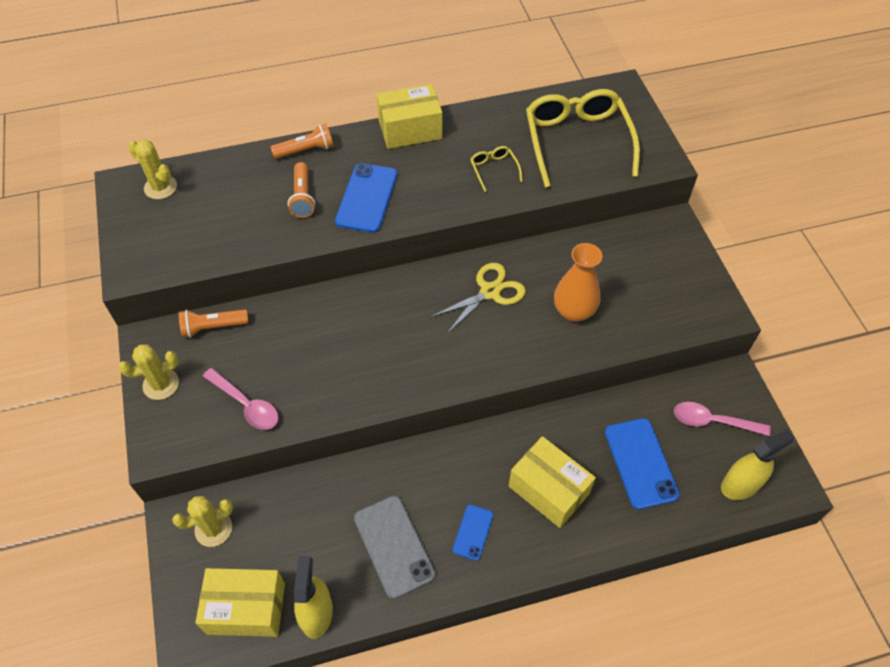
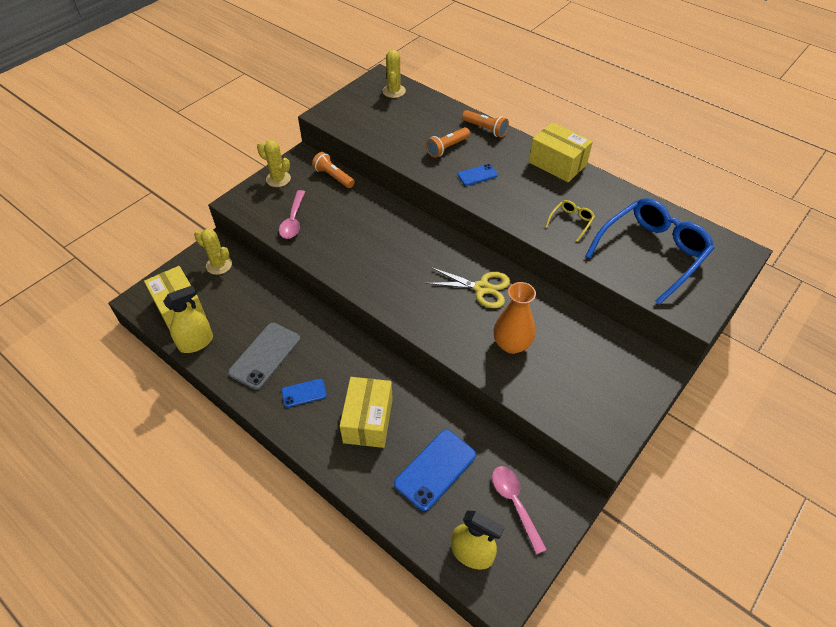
camera: 55 degrees right, 5 degrees down
(367, 198) = (477, 175): blue phone -> blue phone, size x0.56
(577, 142) = (651, 253): yellow glasses -> blue glasses

